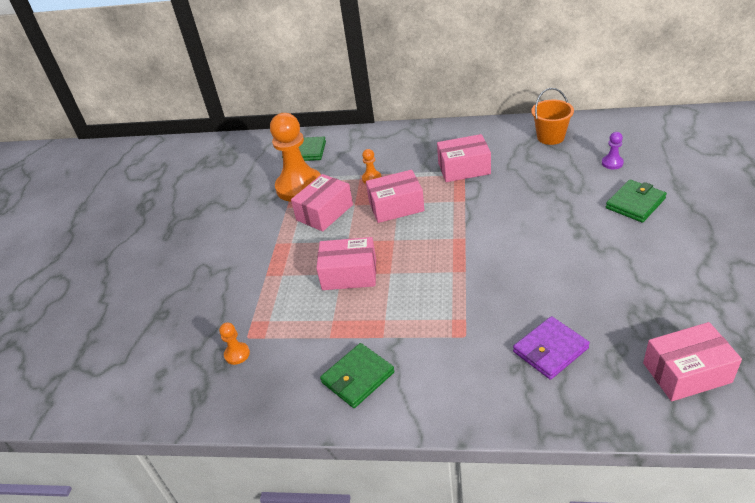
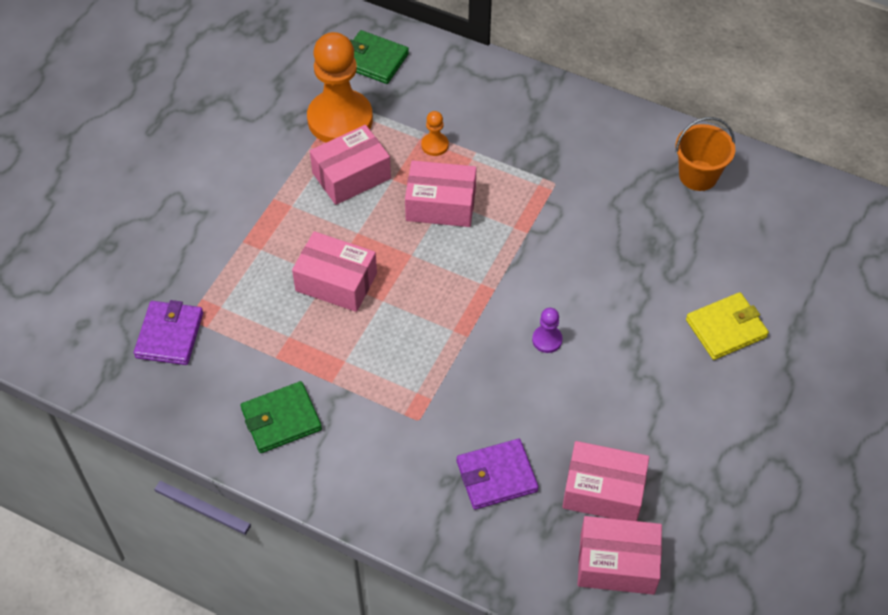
camera: 15 degrees right, 15 degrees up
(237, 354) = (169, 335): orange pawn -> purple wallet
(464, 168) = (557, 180): pink box -> pink box (603, 491)
(612, 163) = (744, 254): purple pawn -> purple pawn (547, 340)
(635, 203) = (726, 328): green wallet -> yellow wallet

